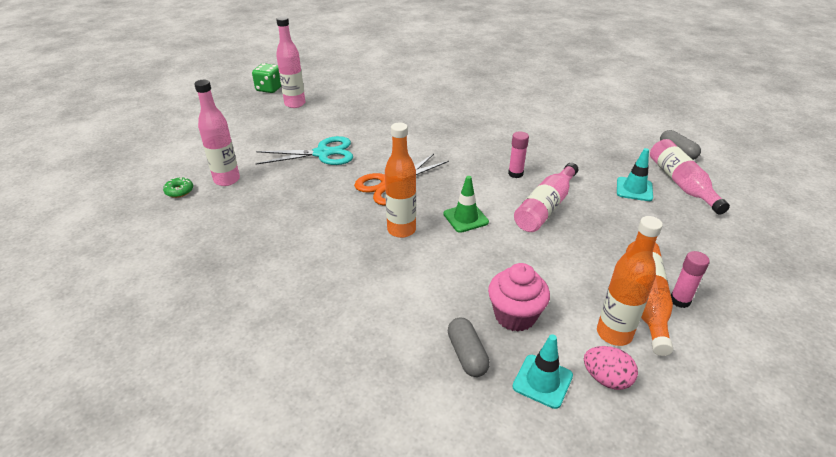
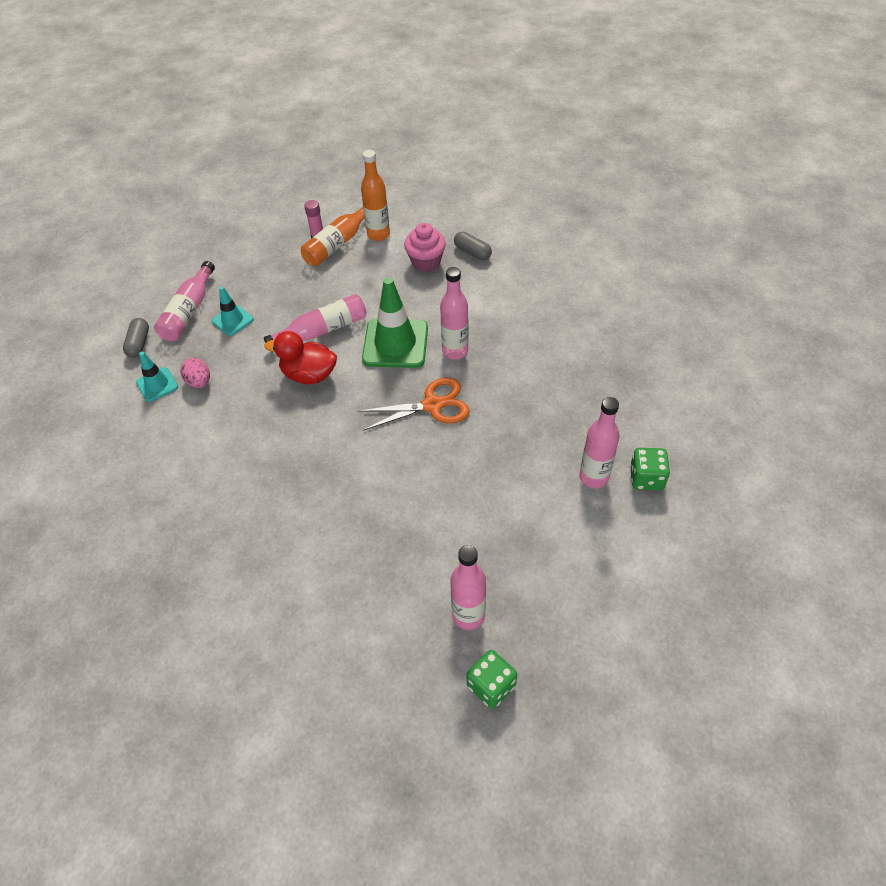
camera: 150 degrees left, 15 degrees up
(179, 191) = (646, 478): green donut -> green dice
(322, 153) = (476, 482): turquoise scissors -> none
(401, 230) = (455, 351): orange bottle -> pink bottle
(465, 218) = (395, 343): green traffic cone -> green traffic cone, size x1.86
(467, 354) = (472, 252): grey capsule -> grey capsule turned 60 degrees counterclockwise
(515, 174) = (309, 375): pink glue stick -> red duck
(542, 381) = (442, 228): turquoise traffic cone -> turquoise traffic cone (157, 384)
(606, 379) = (407, 218): pink egg -> pink egg (199, 382)

